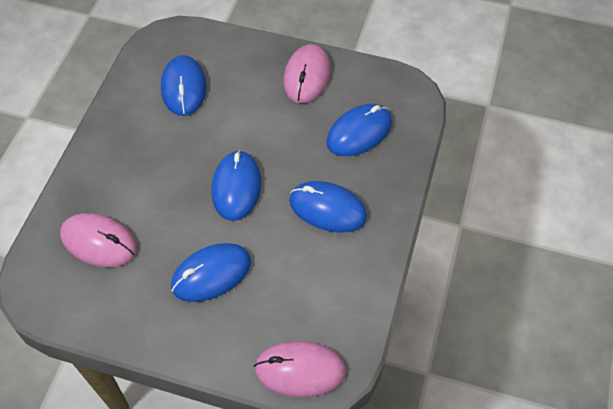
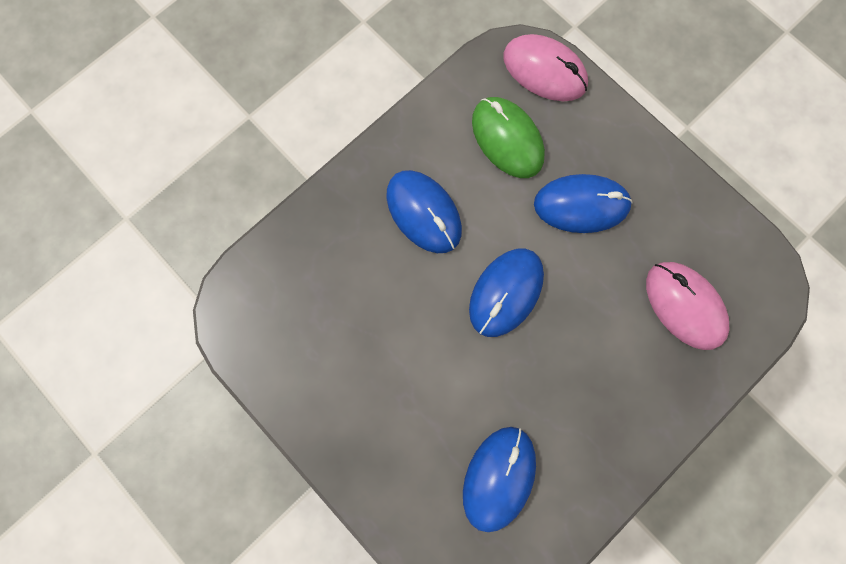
camera: 150 degrees left, 20 degrees up
(298, 294) = (507, 139): none -> green mouse
(307, 76) = (337, 406): pink mouse -> none
(359, 132) = (329, 288): blue mouse -> none

